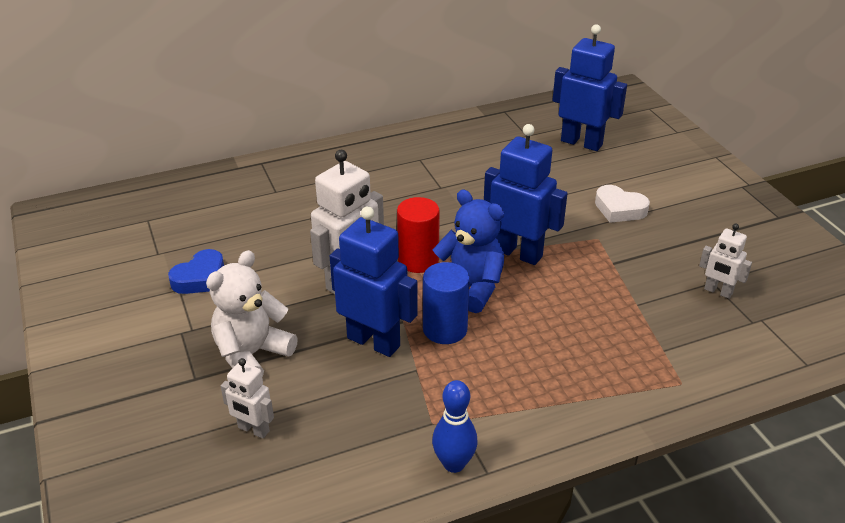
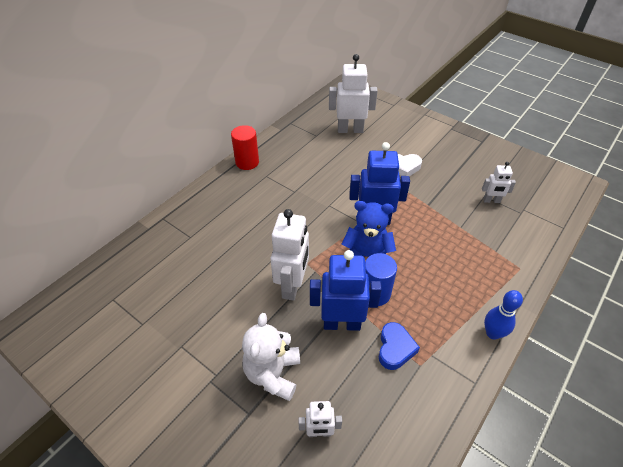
camera: 30 degrees left, 10 degrees up
(200, 278) = (190, 330): blue heart -> blue heart (395, 348)
(418, 260) = (322, 250): red cylinder -> red cylinder (247, 162)
(454, 464) = (454, 387): blue bowling pin -> blue bowling pin (492, 333)
(581, 143) = (350, 130): blue robot -> white robot

